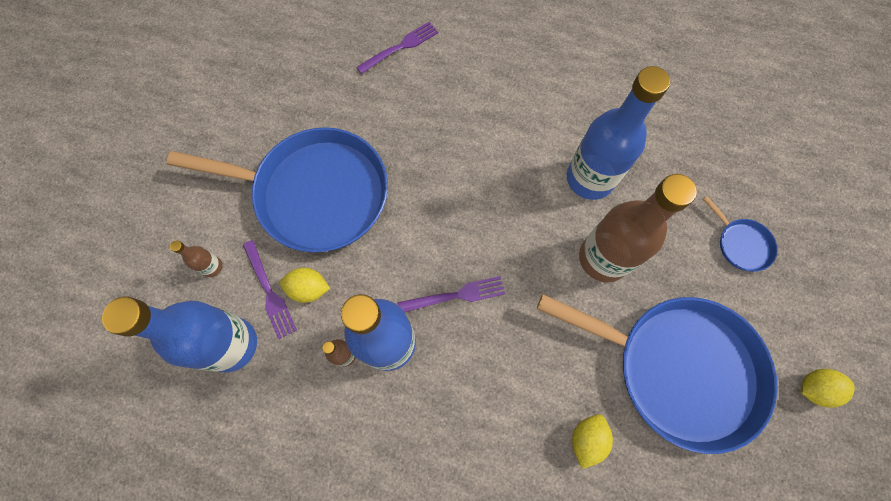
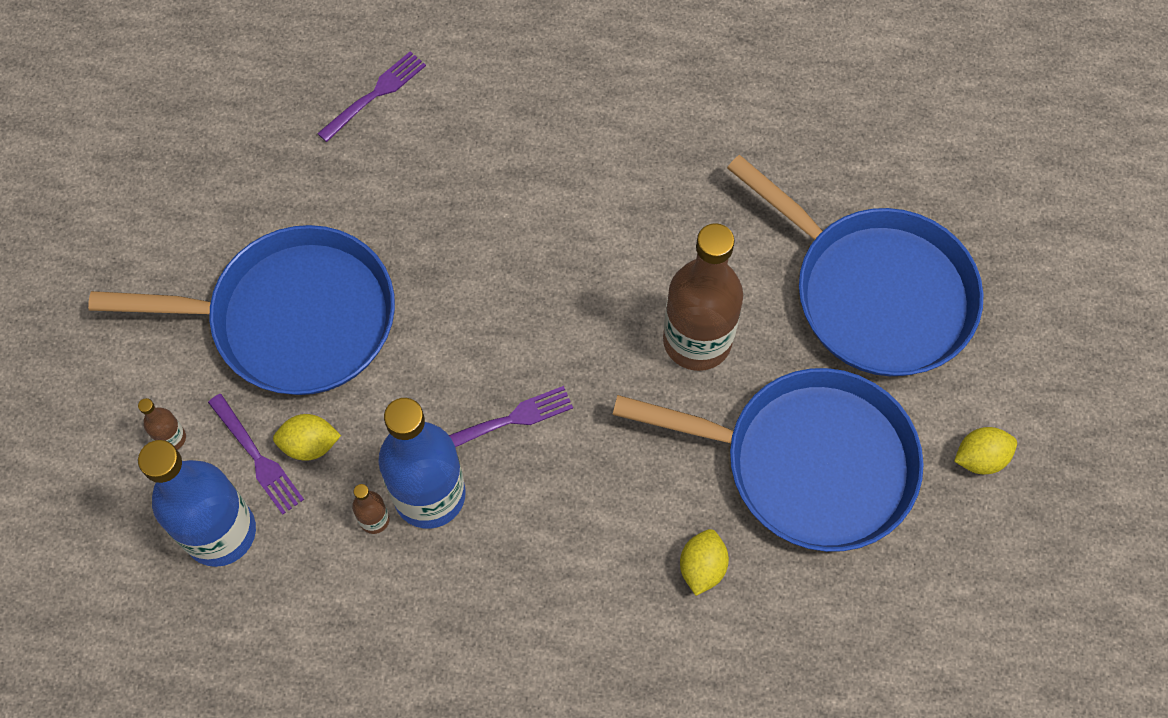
camera: 10 degrees left, 5 degrees down
(590, 178) = (666, 238): blue bottle -> none
(741, 244) = (875, 293): blue pan -> blue pan, size x2.48

